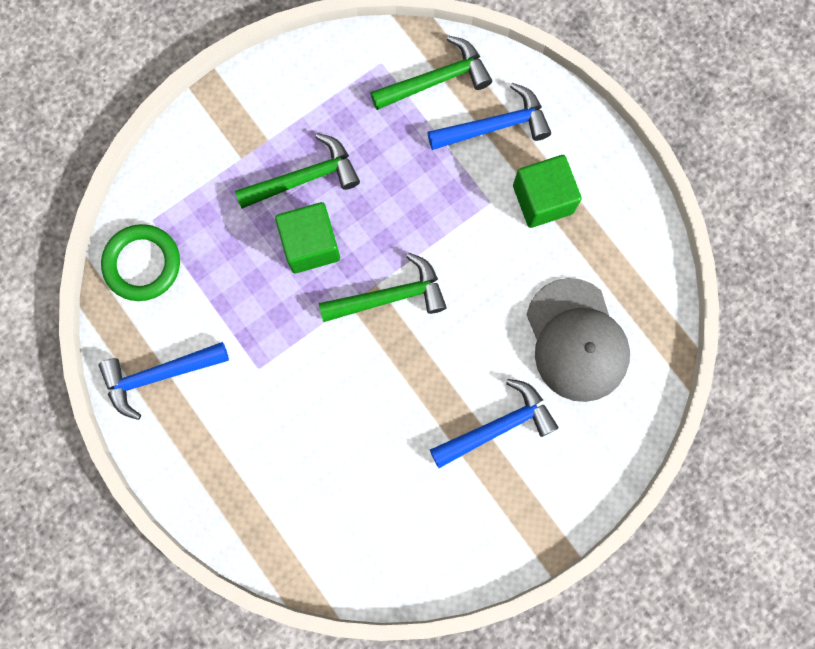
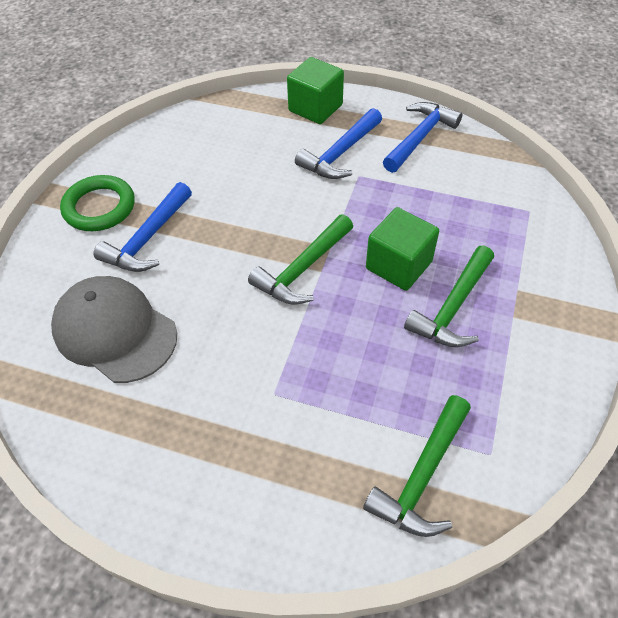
camera: 145 degrees right, 25 degrees down
(142, 264) = (503, 183): green ring -> green ring (99, 207)
(495, 126) = (324, 469): blue hammer -> blue hammer (340, 153)
(543, 199) = (223, 429): green cube -> green cube (315, 108)

